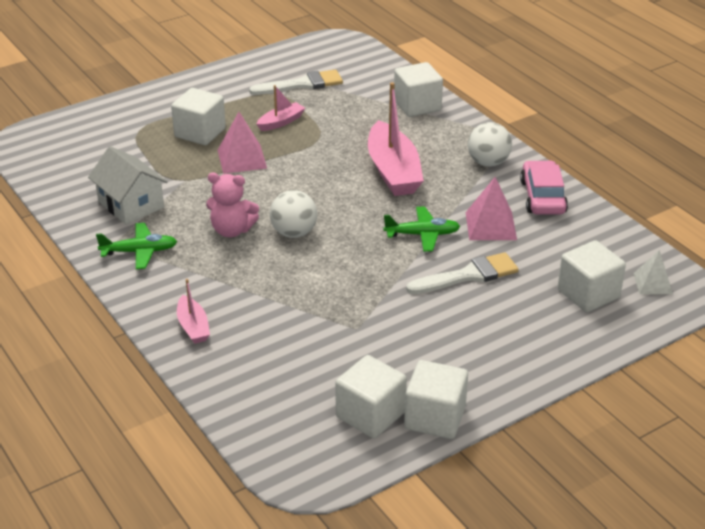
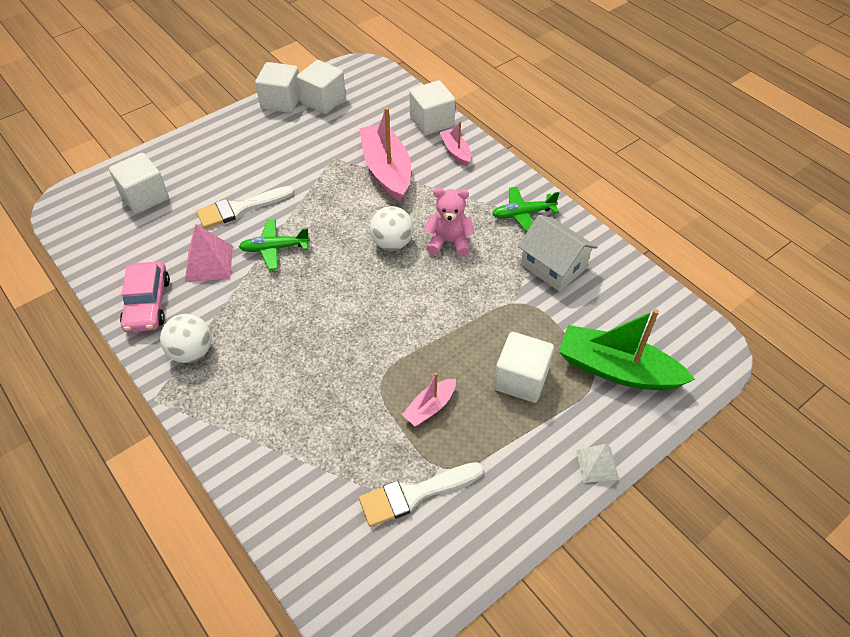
camera: 175 degrees right, 15 degrees up
(115, 134) = (616, 369): none -> green boat
(242, 159) = (462, 338): pink pyramid -> none
(393, 171) = (297, 330): pink boat -> pink boat (386, 170)
(417, 106) = (260, 455): white cube -> white cube (432, 122)
(653, 283) = (86, 210): white pyramid -> white pyramid (597, 464)

